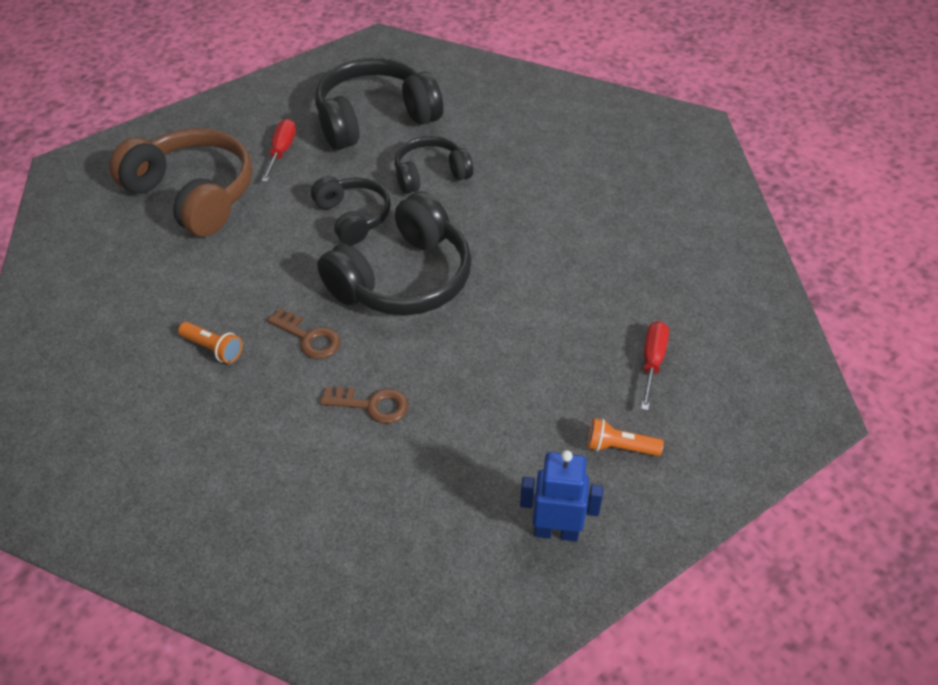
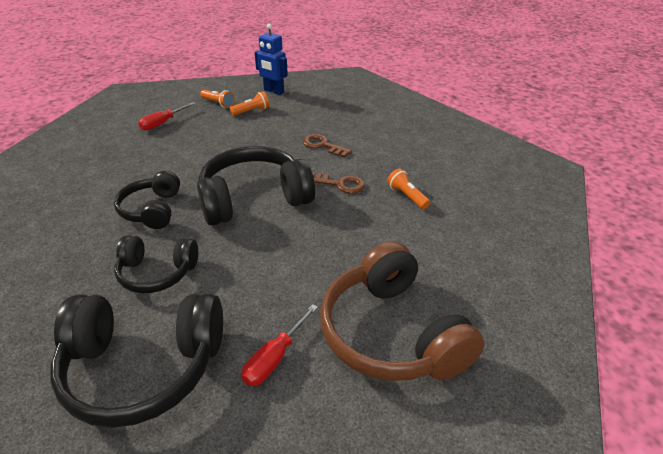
camera: 155 degrees left, 10 degrees down
(309, 338) = (340, 184): brown key -> brown key turned 135 degrees clockwise
(353, 217) = (254, 255): black headphones -> black headphones (152, 210)
(545, 448) = (251, 111): none -> orange flashlight

